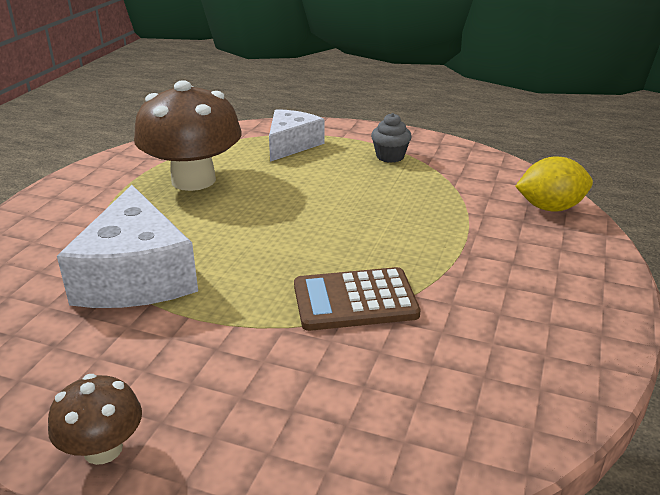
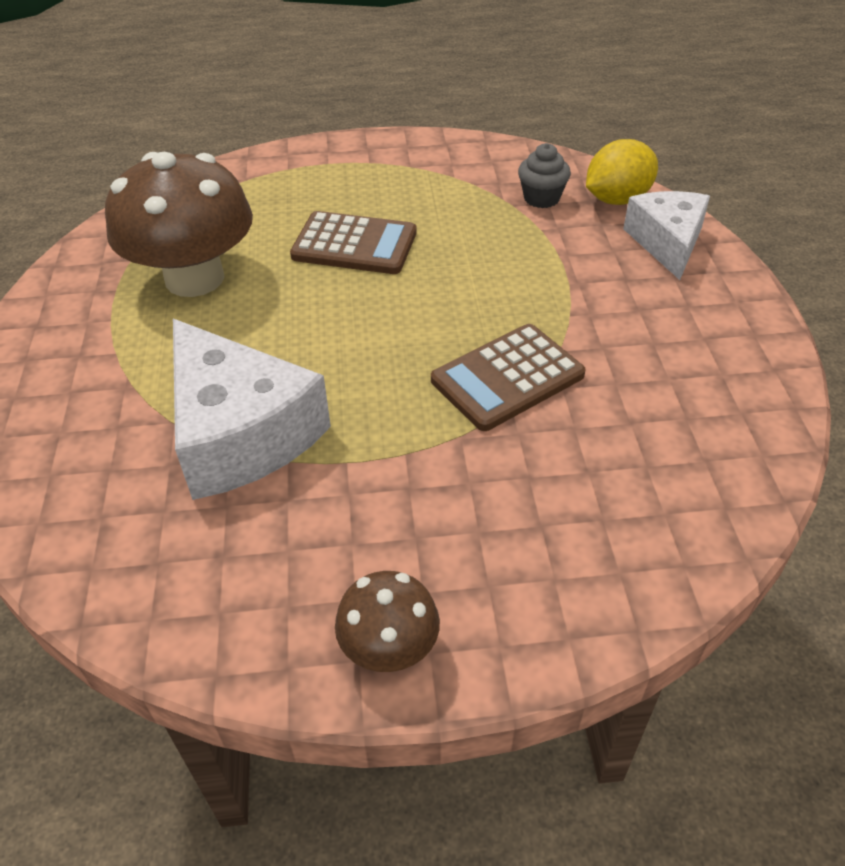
camera: 25 degrees left, 15 degrees up
(291, 145) = (275, 191): white cheese -> white cheese (667, 242)
(317, 187) = (354, 245): none -> brown calculator
(390, 156) = (405, 177): grey cupcake -> grey cupcake (541, 198)

